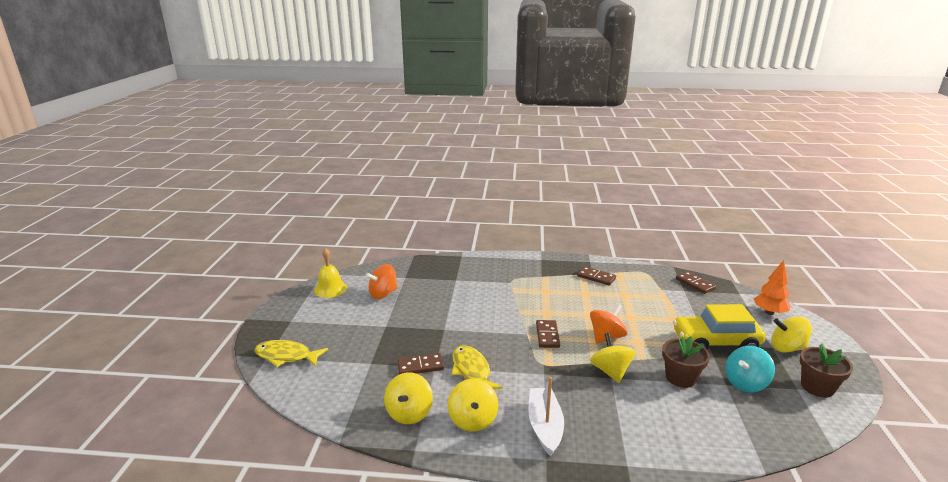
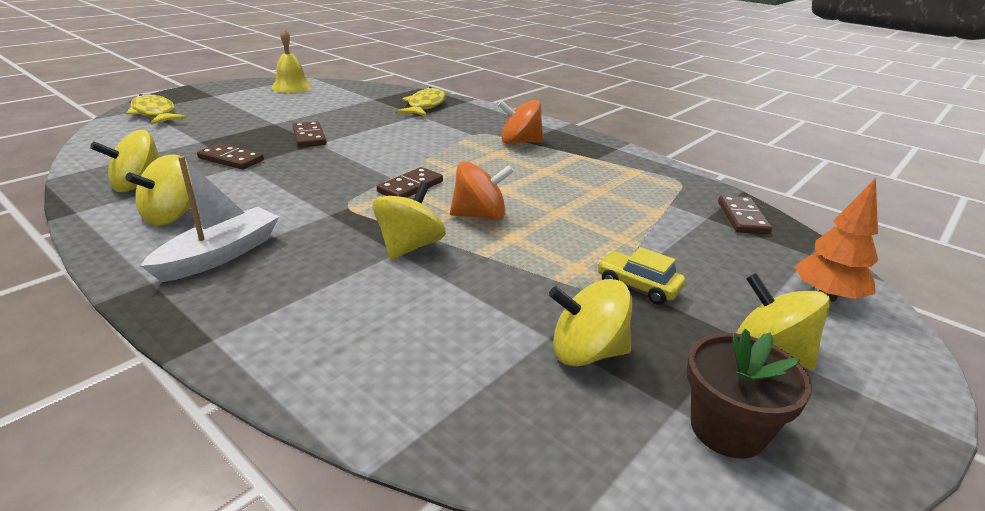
camera: 35 degrees right, 5 degrees up
(383, 294) = (326, 103): orange spinning top -> orange spinning top (520, 142)
(471, 371) = (265, 181): yellow fish -> yellow fish (425, 106)
(596, 277) = (593, 163): brown domino -> brown domino (309, 137)
(680, 377) = (491, 296): brown flower pot -> none
(715, 342) = (638, 286): yellow car -> yellow car, size x0.51
(745, 383) = (586, 352): turquoise spinning top -> yellow spinning top

